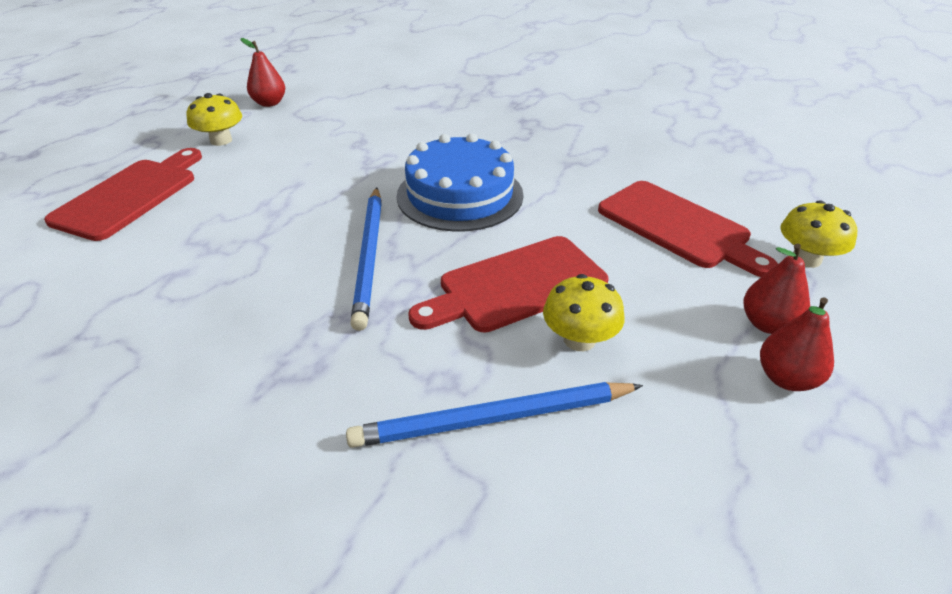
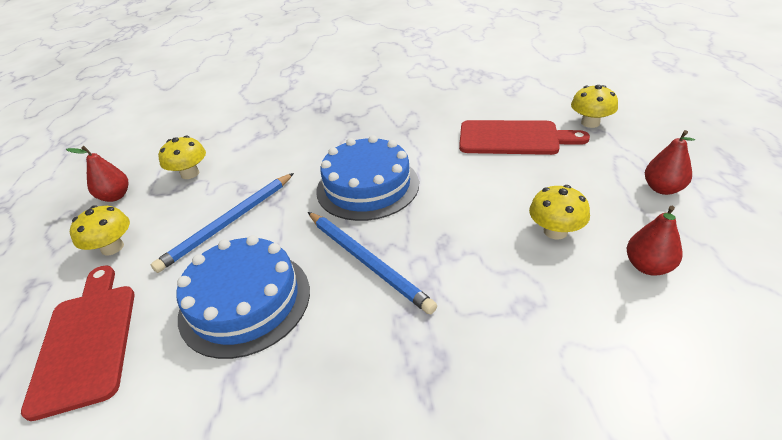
camera: 35 degrees left, 0 degrees up
(246, 230) = (245, 301): none -> blue cake
(339, 111) = (190, 173): none -> yellow mushroom
(494, 418) = (579, 306): blue pencil -> blue pencil (229, 222)
(516, 285) = (481, 222): red cutting board -> none
(767, 324) = (620, 166): red pear -> red pear (648, 266)

